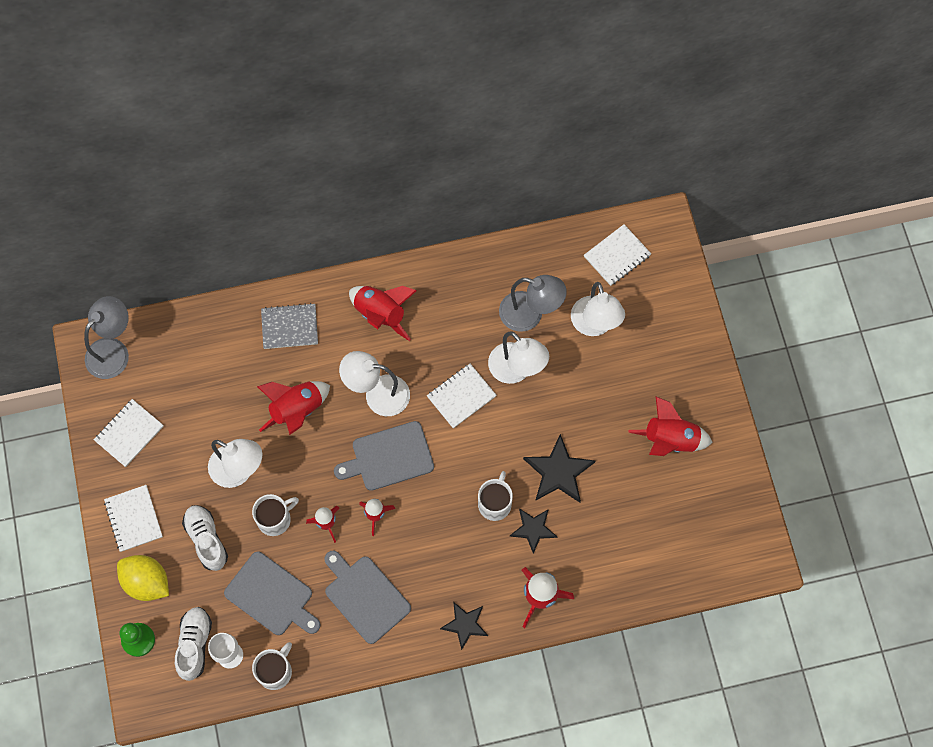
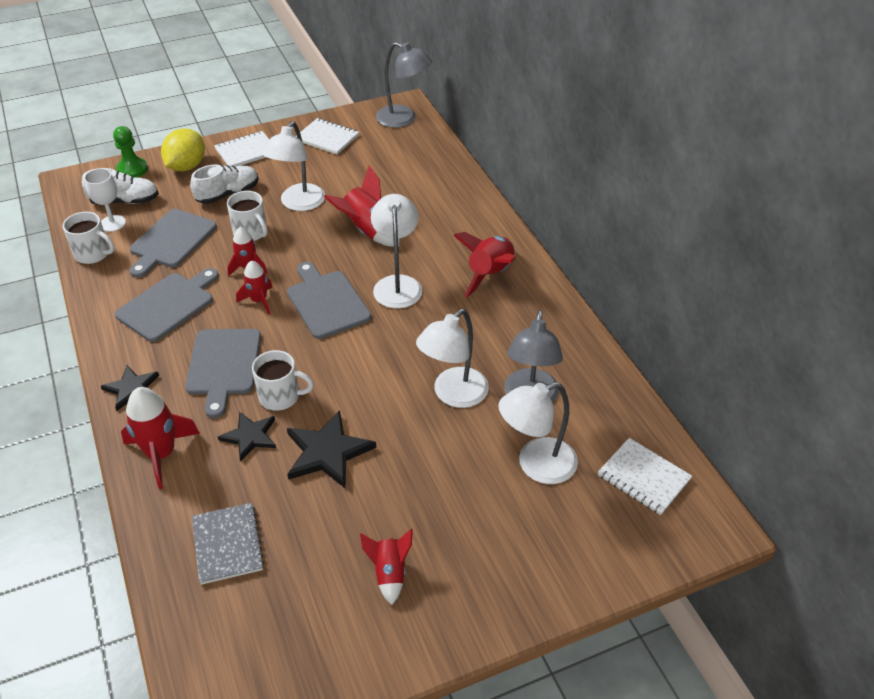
camera: 80 degrees right, 25 degrees down
(289, 327) = (456, 214): grey notebook -> grey notebook (227, 544)
(451, 548) = (223, 365): none -> grey cutting board
(461, 396) = (409, 350): white notebook -> none
(670, 440) = (389, 573): red rocket -> red rocket, size x0.62

